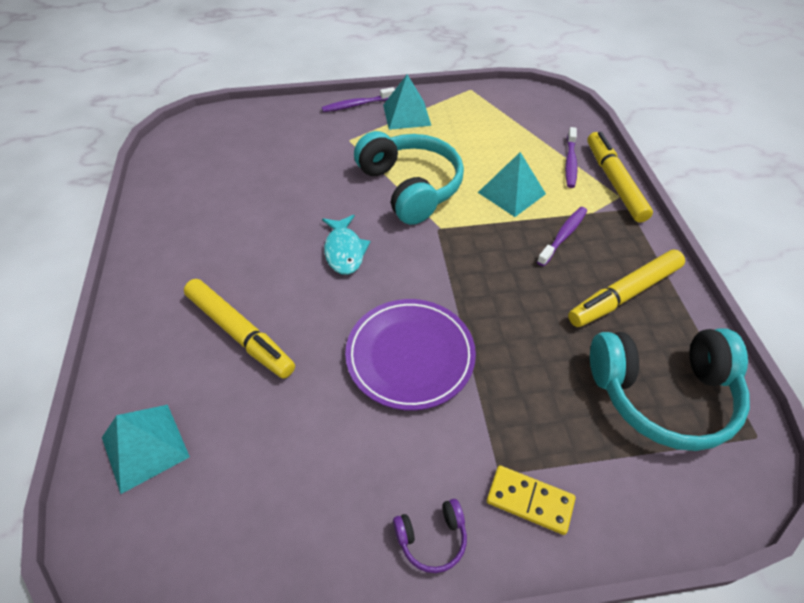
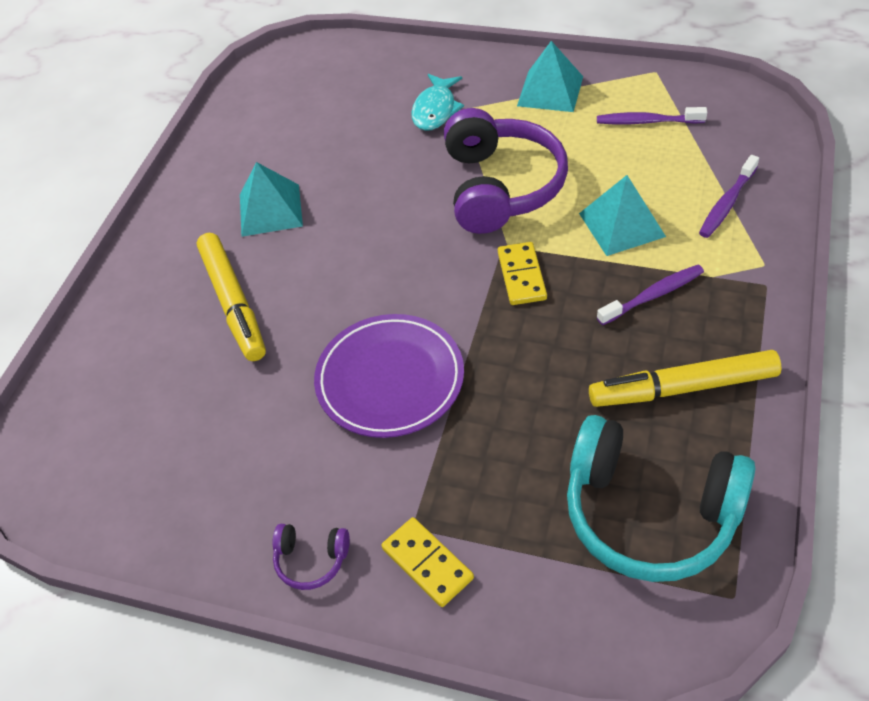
camera: 30 degrees right, 0 degrees up
(145, 447) = (101, 385): turquoise pyramid -> turquoise pyramid (270, 210)
(344, 251) = (383, 244): turquoise fish -> turquoise fish (435, 110)
(356, 105) = (495, 65): purple toothbrush -> purple toothbrush (647, 121)
(410, 187) = (501, 187): turquoise headphones -> purple headphones
(464, 247) = (521, 276): none -> yellow domino
(614, 182) = (770, 244): yellow marker -> none

